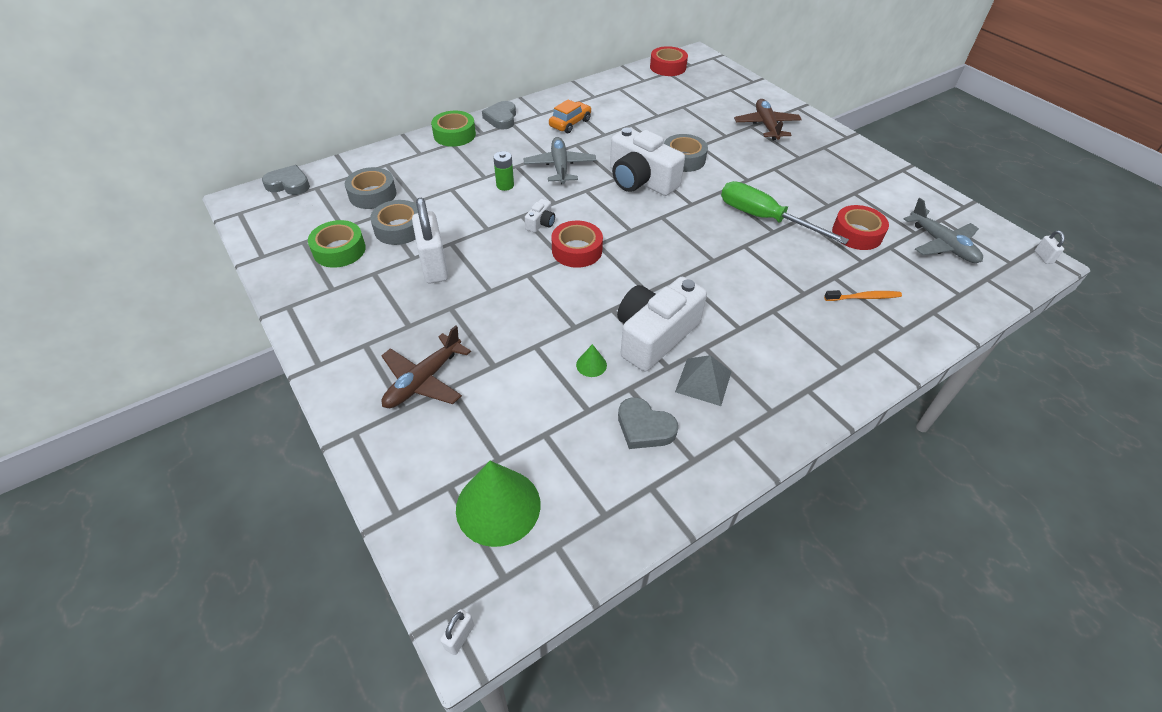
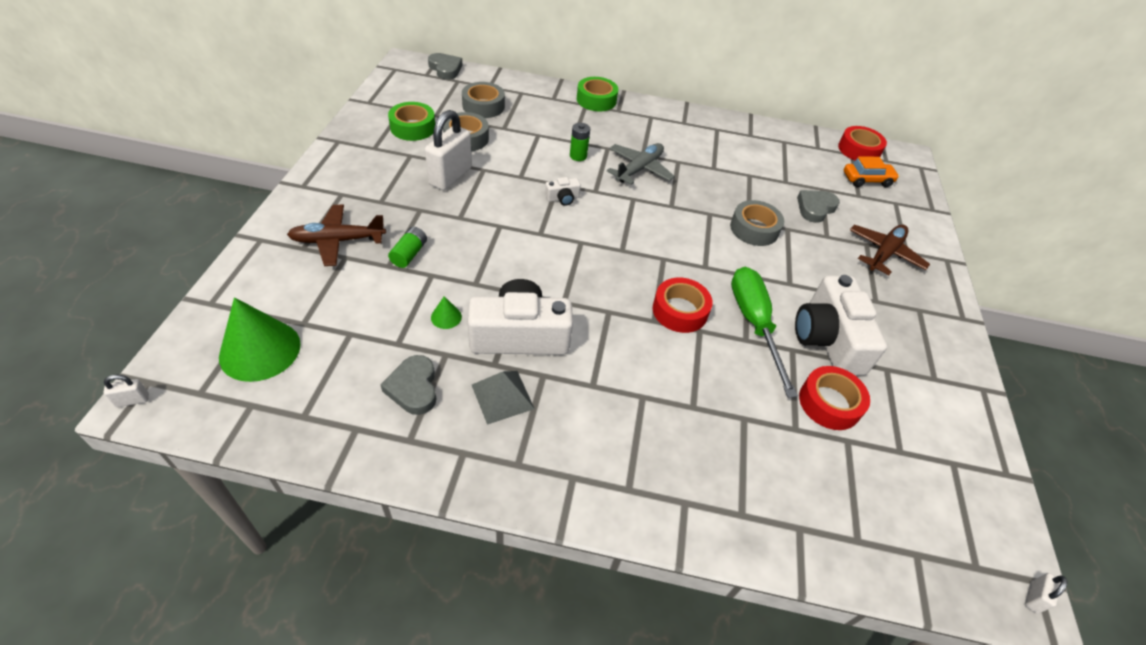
camera: 40 degrees right, 0 degrees up
(496, 345) = (409, 254): none -> green battery
(501, 118) = (648, 108): grey heart -> grey heart (815, 208)
(570, 123) = (697, 143): orange car -> orange car (867, 180)
(577, 250) = (558, 235): red tape -> red tape (680, 311)
(640, 180) = (689, 220): white camera -> white camera (828, 339)
(864, 297) = (745, 457): orange toothbrush -> none
(942, 244) = (914, 484): grey plane -> none

